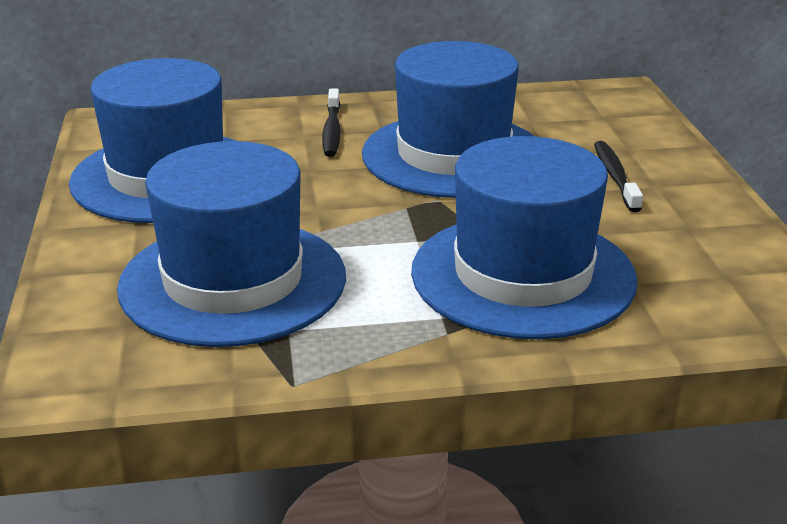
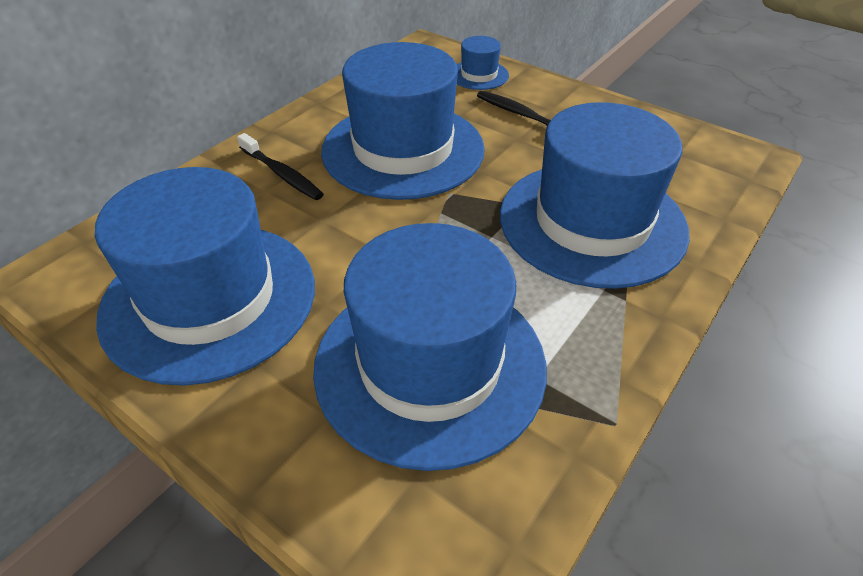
camera: 45 degrees left, 15 degrees up
(633, 132) = (479, 75): none -> blue hat

